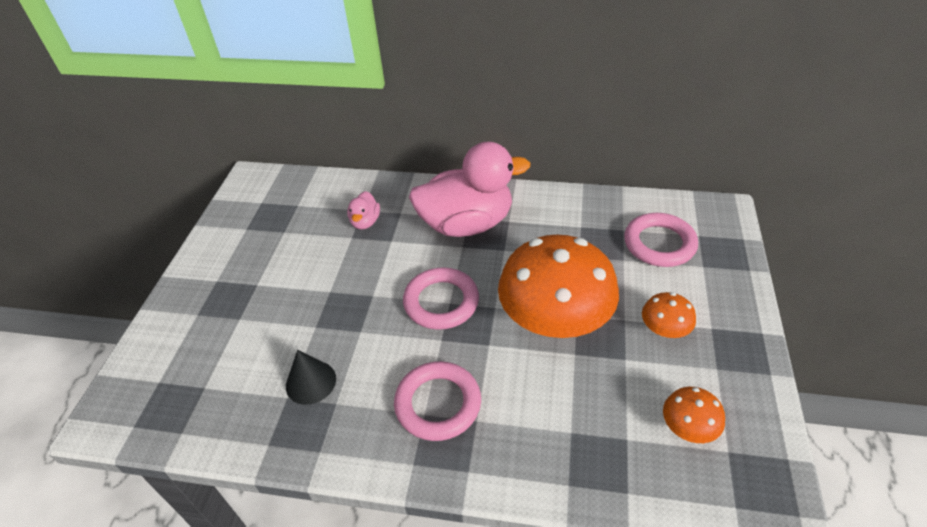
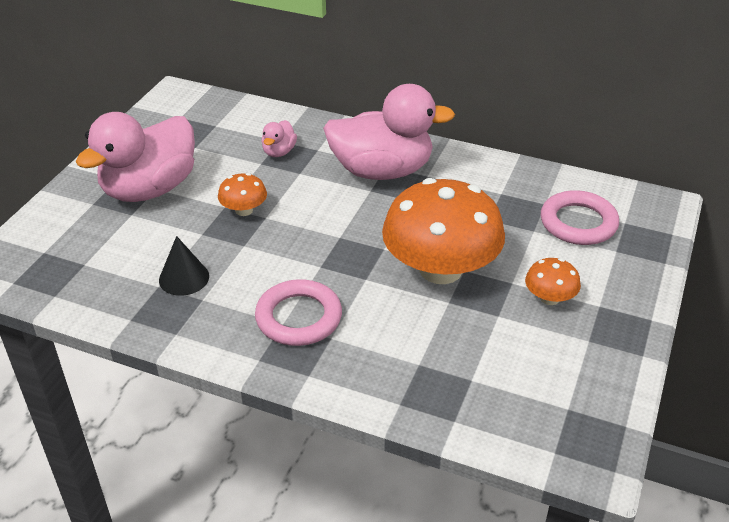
camera: 10 degrees right, 5 degrees down
(251, 286) = (149, 189): none -> pink duck
(441, 302) = (331, 235): pink ring -> none
(688, 427) = (537, 382): orange mushroom -> orange mushroom (244, 210)

